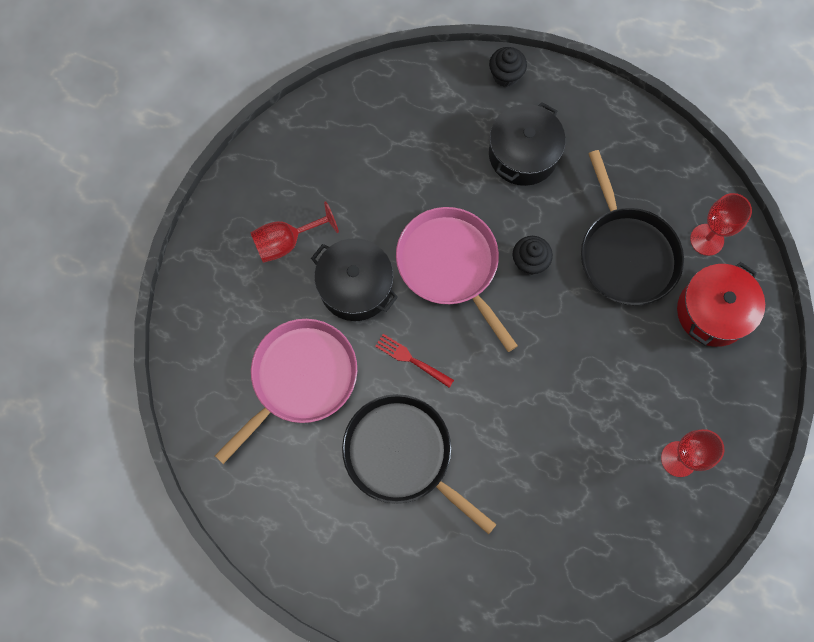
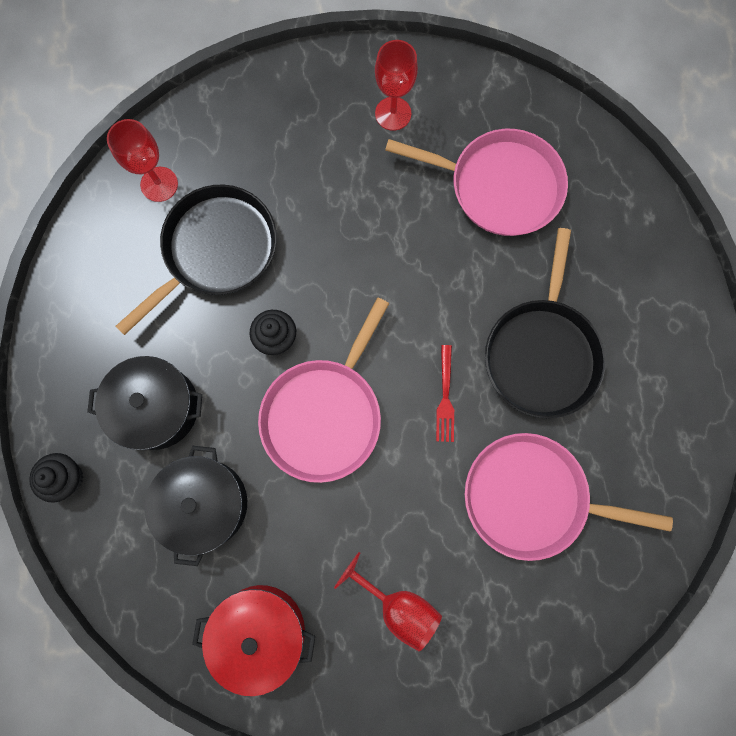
camera: 120 degrees left, 5 degrees up
(355, 287) = (403, 498): black pot -> black pot (205, 503)
(563, 509) = (499, 186): none -> pink pan
(712, 312) = (233, 147): red pot -> red pot (260, 631)

